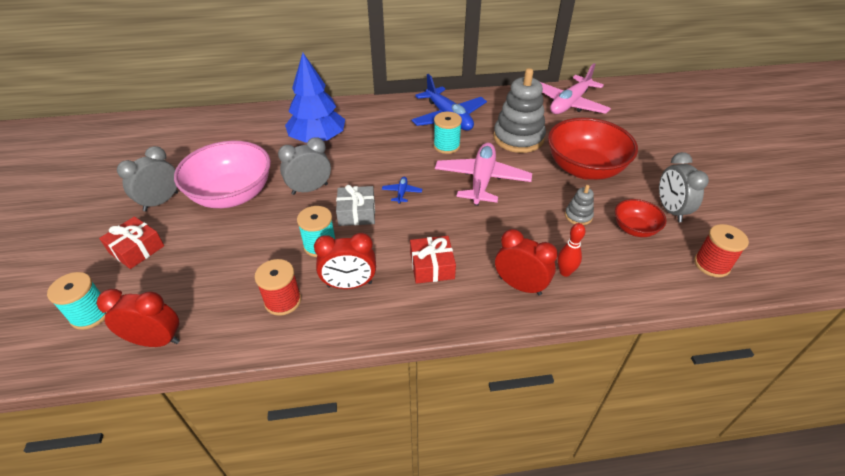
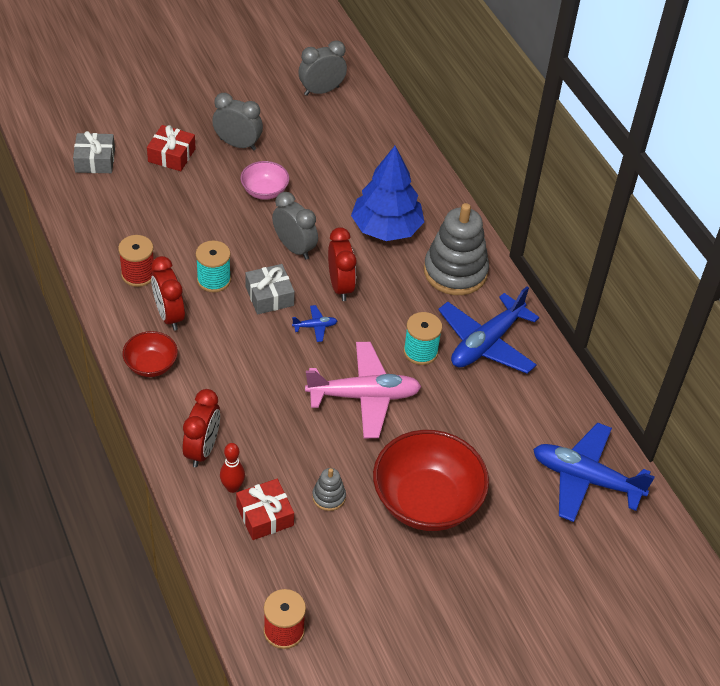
camera: 70 degrees right, 5 degrees up
(90, 314) = (95, 160): turquoise spool -> grey gift
(156, 340) = (79, 210): red clock -> red clock (340, 286)
(232, 195) = (264, 191): pink bowl -> pink bowl, size x0.51
(432, 266) = (210, 373): red gift -> red gift (265, 515)
(518, 138) = (468, 424): grey stacking toy -> grey stacking toy (455, 272)
(569, 104) = (585, 479): pink plane -> blue plane
(634, 229) = (323, 554): red bowl -> red bowl (151, 365)
(670, 210) = (372, 595): grey clock -> grey clock (321, 91)

